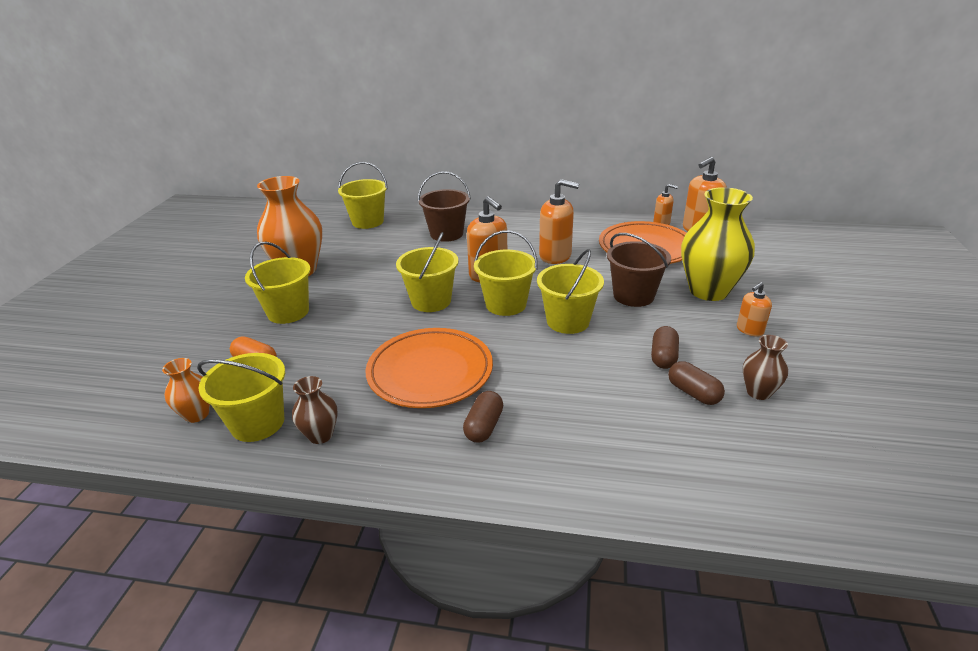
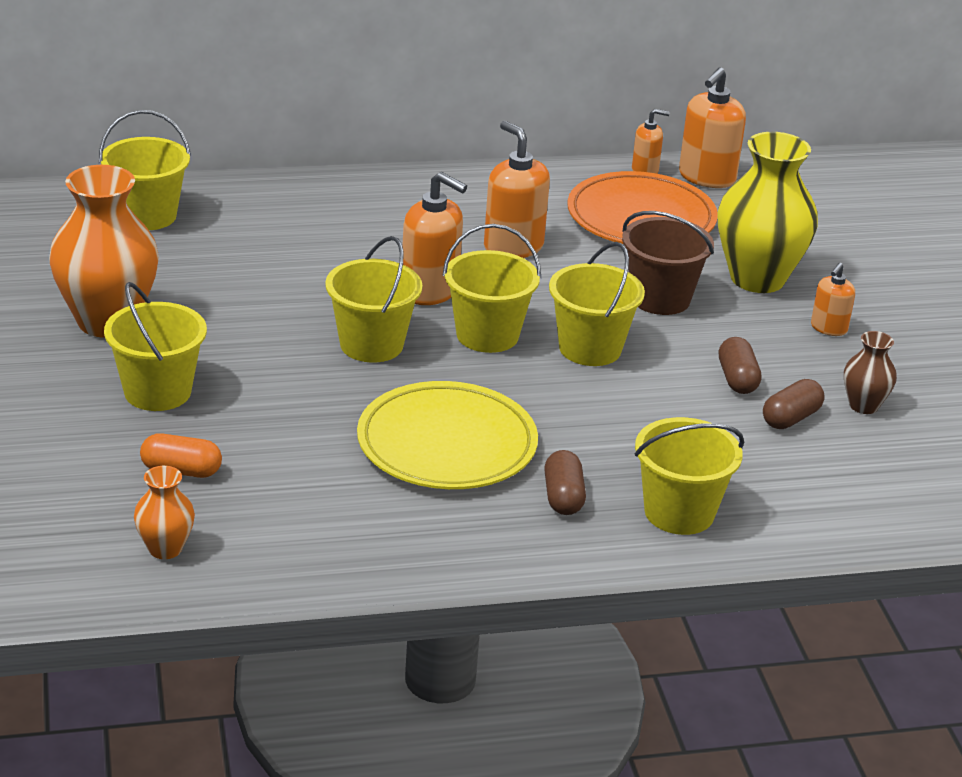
camera: 25 degrees left, 0 degrees up
(257, 423) = (263, 543): yellow bucket -> yellow bucket (679, 512)
(320, 435) = (362, 542): brown vase -> none
(430, 372) = (447, 444): orange plate -> yellow plate
(446, 234) = (309, 226): brown bucket -> none
(555, 256) = (513, 247): orange soap dispenser -> orange soap dispenser turned 120 degrees counterclockwise
(693, 393) = (790, 418): brown capsule -> brown capsule turned 75 degrees counterclockwise

